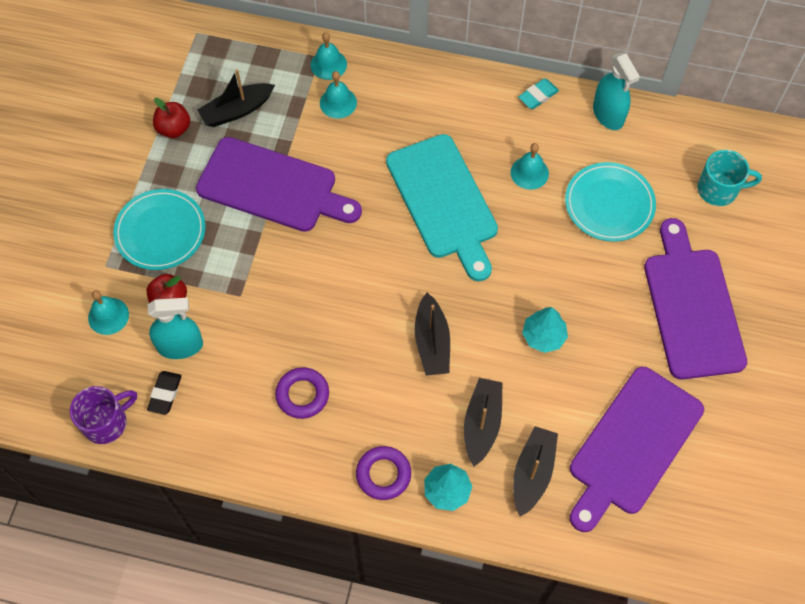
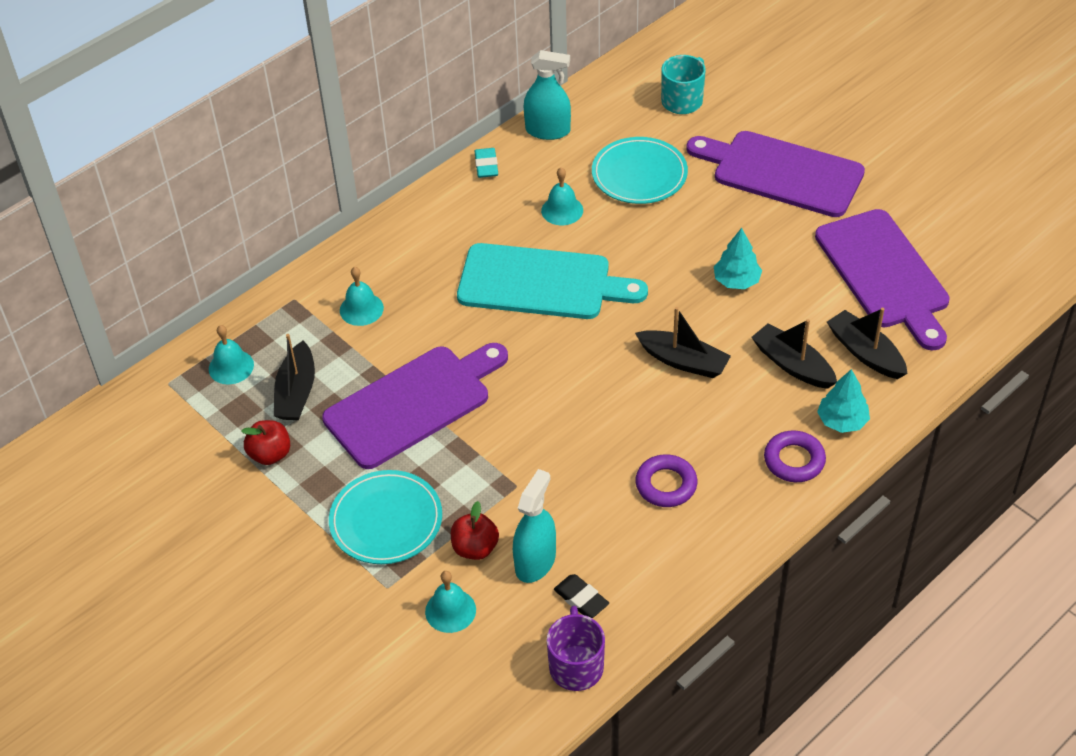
camera: 55 degrees left, 15 degrees down
(328, 64) = (310, 296): turquoise bell -> turquoise bell (231, 367)

